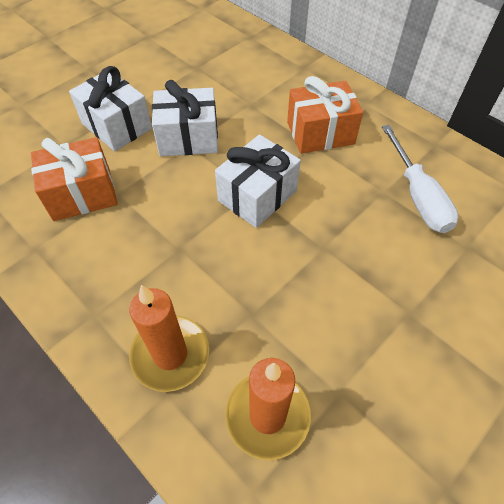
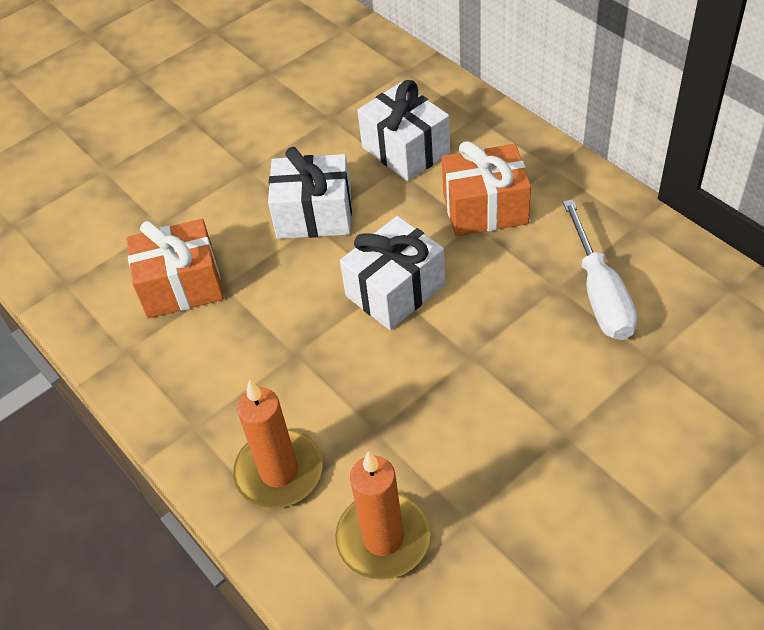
camera: 10 degrees right, 5 degrees down
(117, 126) = (225, 199): white gift -> white gift (405, 150)

